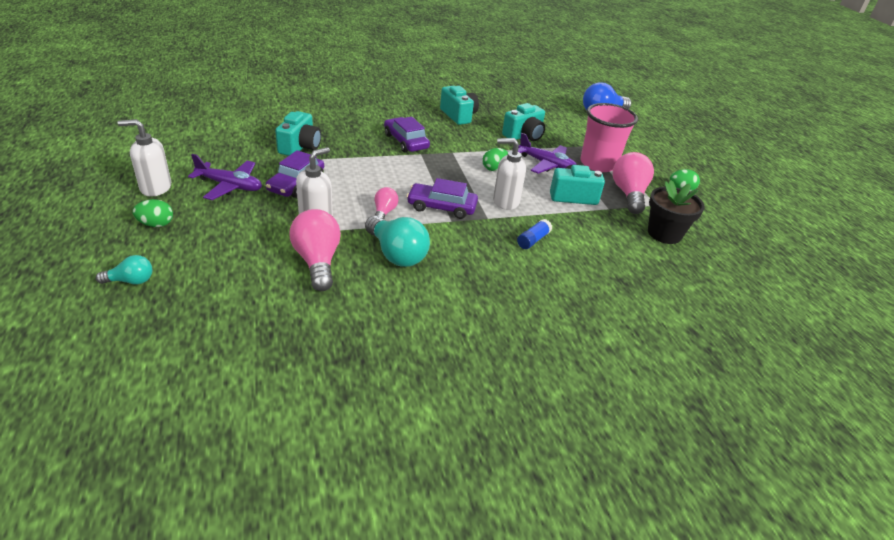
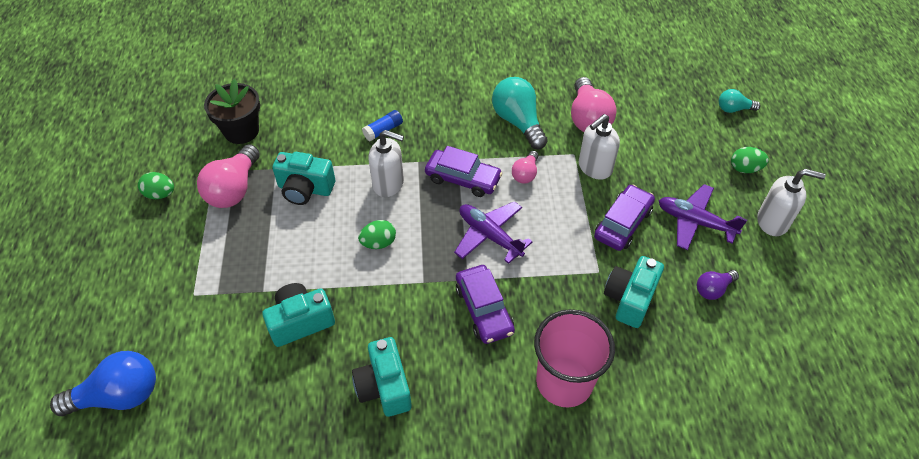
camera: 165 degrees left, 15 degrees up
(233, 152) = (713, 289): none -> purple light bulb
(546, 164) = (304, 249): purple plane -> purple plane (490, 236)
(598, 164) = (230, 248): pink cup -> pink cup (564, 382)

